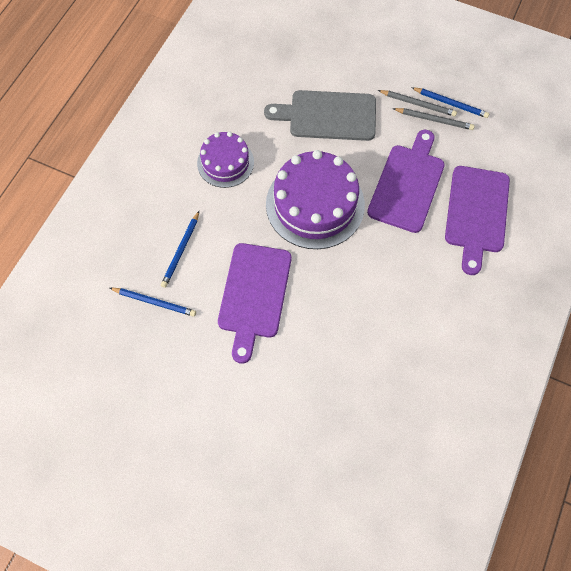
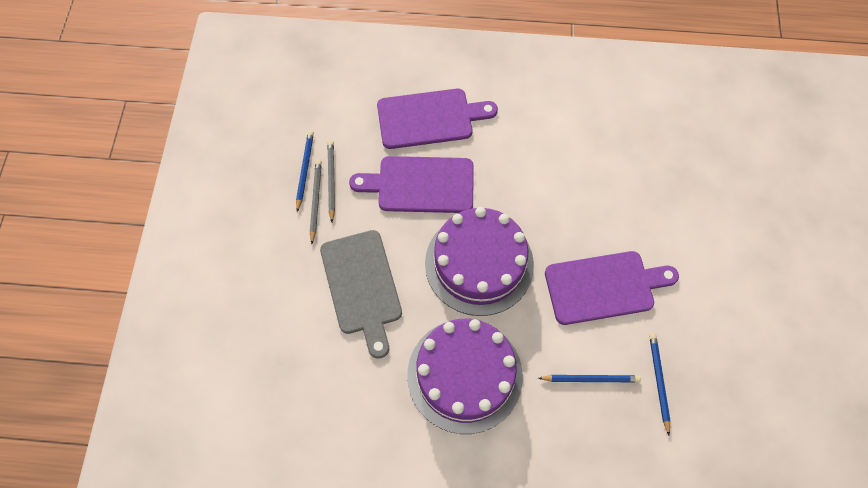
camera: 110 degrees left, 0 degrees up
(225, 162) = (464, 375): purple cake -> purple cake, size x1.69

